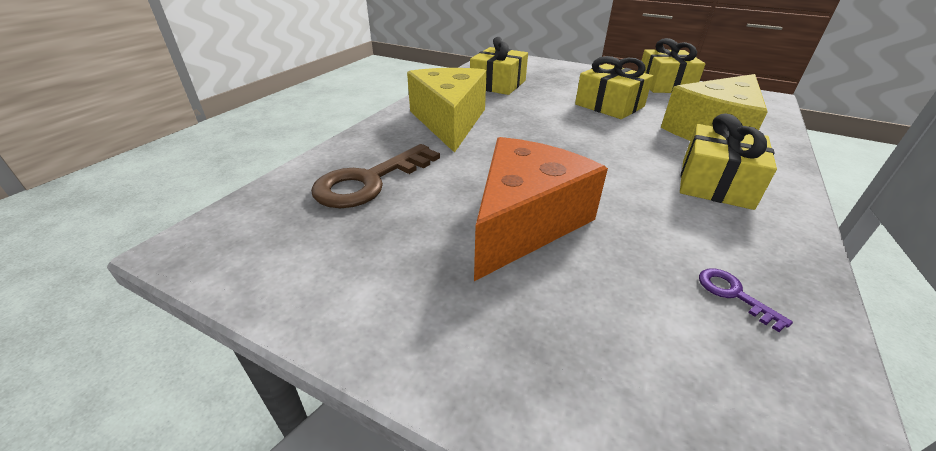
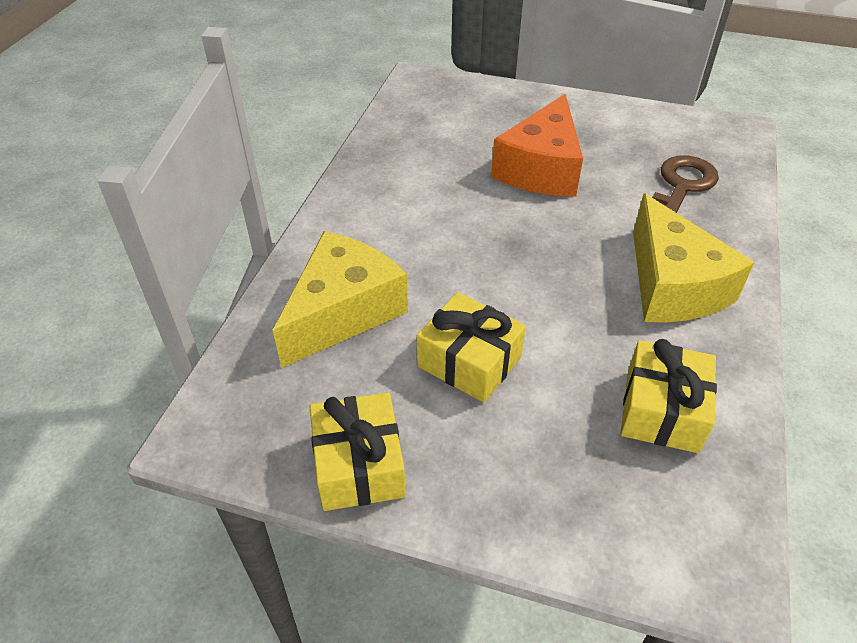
camera: 170 degrees right, 10 degrees up
(715, 183) = (382, 224): yellow gift -> none
(733, 294) = (413, 141): purple key -> none

